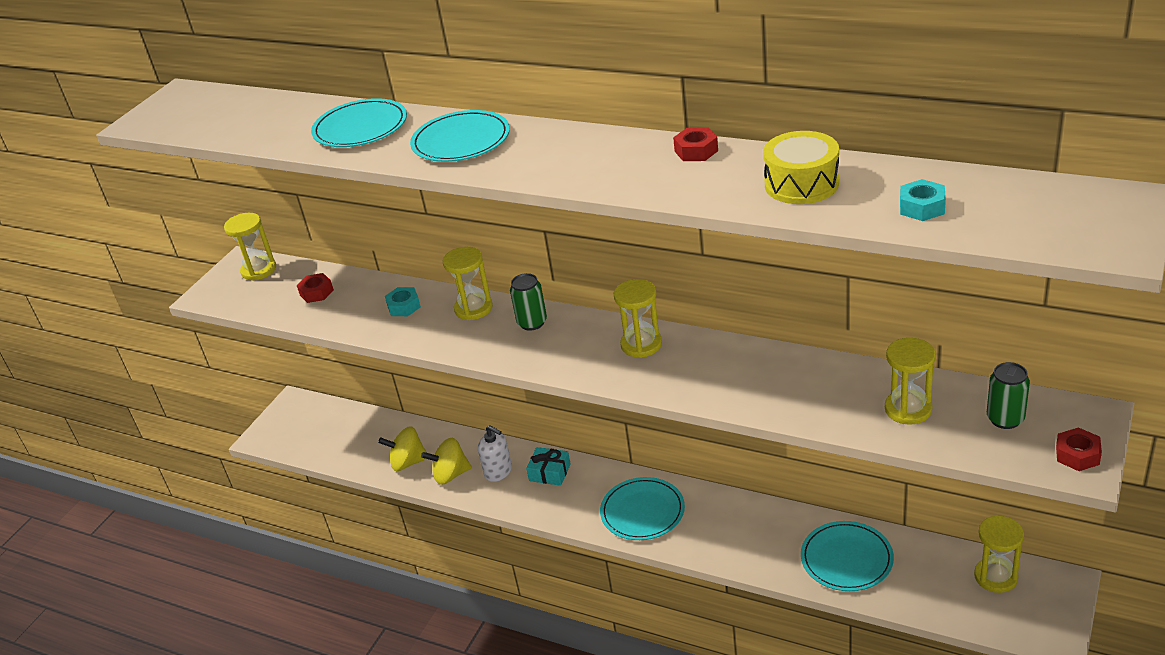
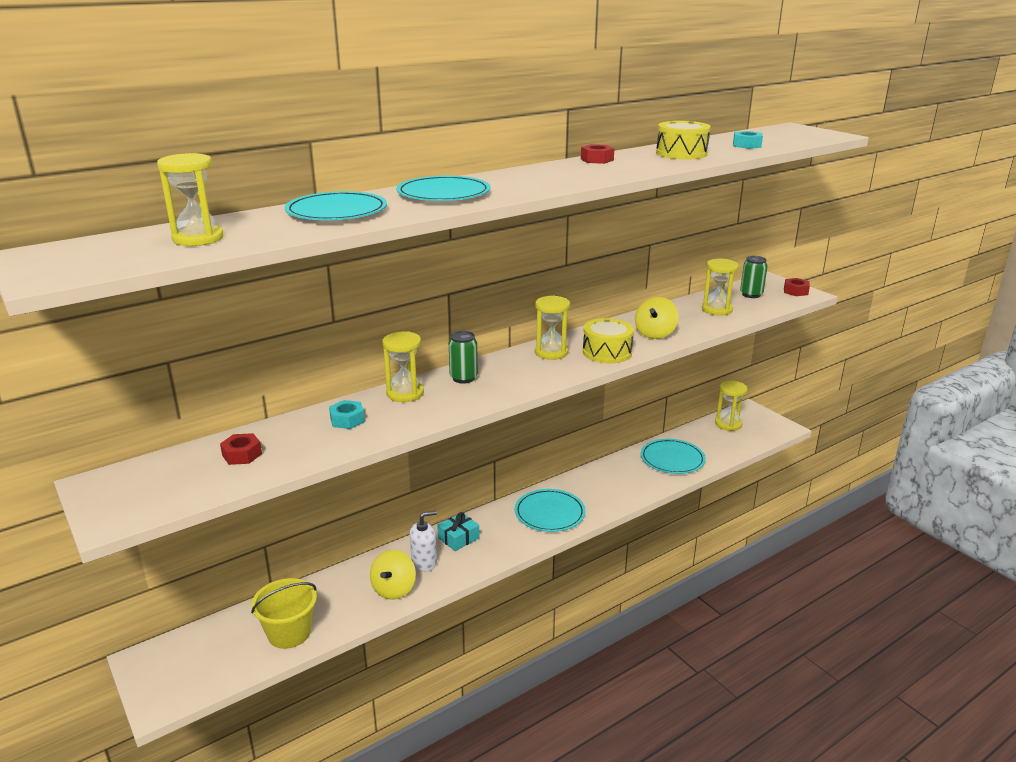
camera: 65 degrees left, 10 degrees down
(259, 270) = (134, 477): yellow hourglass -> yellow hourglass (198, 238)
(362, 451) = (289, 633): none -> yellow bucket
(408, 462) = (345, 609): yellow spinning top -> yellow spinning top (655, 334)
(680, 379) = (607, 352): none -> yellow drum

